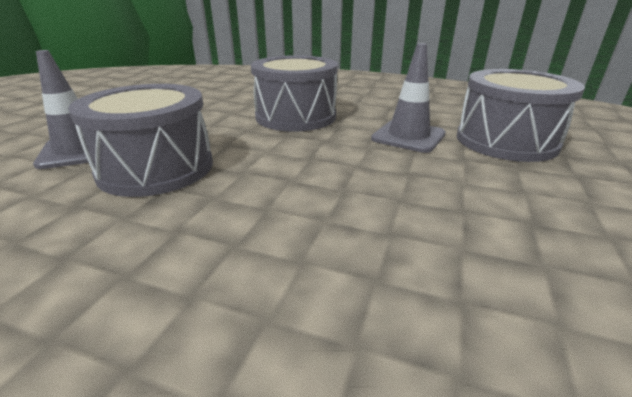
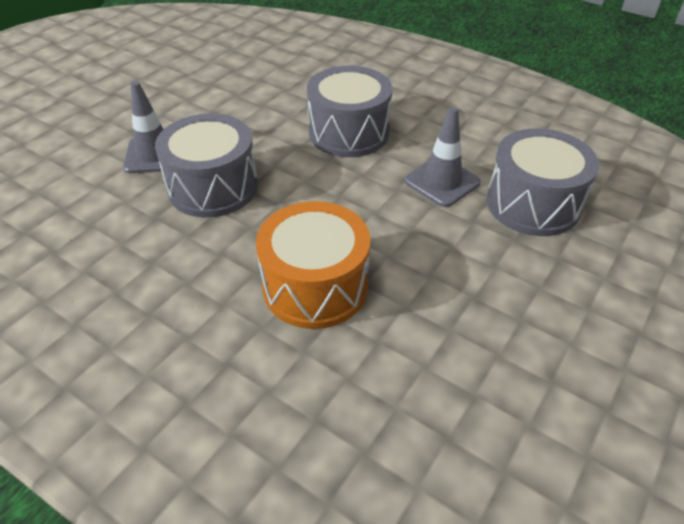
camera: 15 degrees right, 15 degrees up
(327, 246) = (315, 286): none -> orange drum

